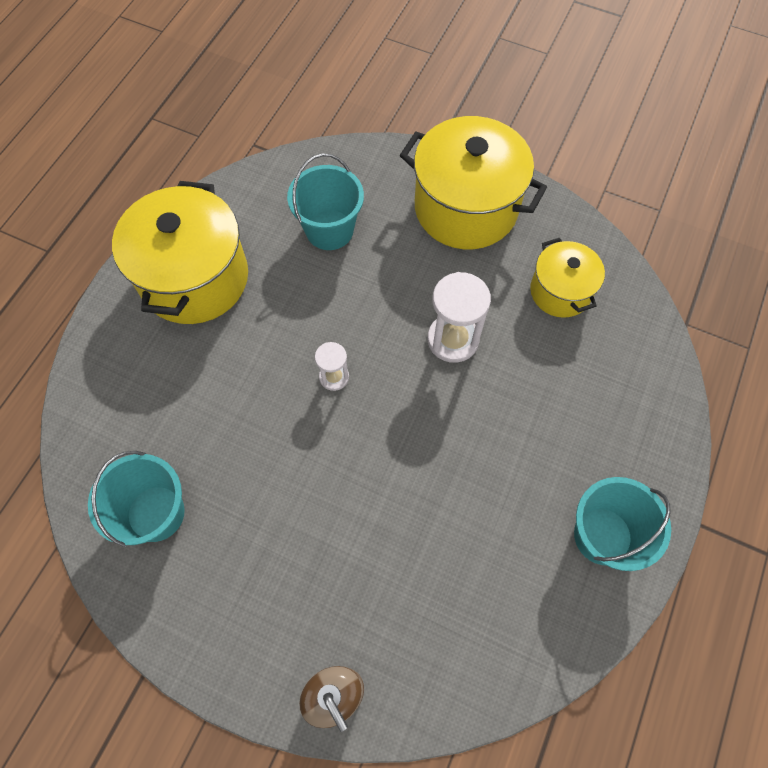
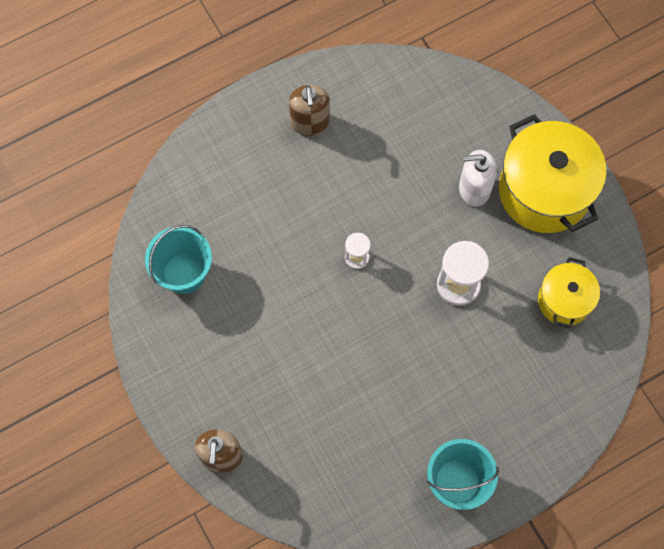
camera: 35 degrees right, 5 degrees up
(194, 278) = (310, 122): yellow pot -> brown soap dispenser
(329, 230) = (430, 145): turquoise bucket -> none
(400, 244) = (474, 189): none -> white soap dispenser

